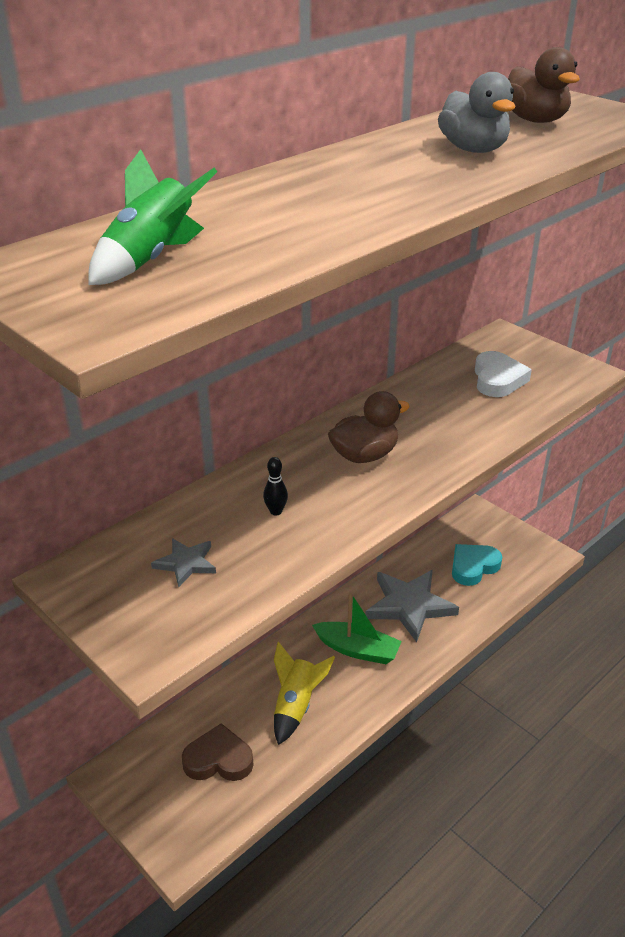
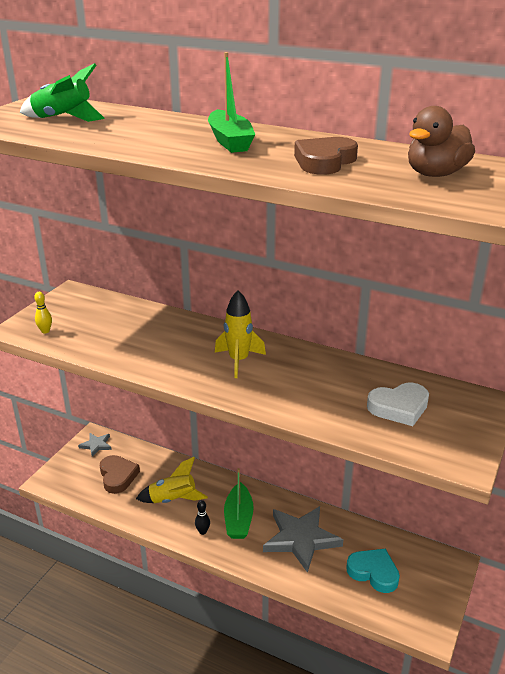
camera: 70 degrees right, 5 degrees down
(179, 621) = (45, 331): none -> yellow bowling pin
(186, 563) = (95, 322): grey star -> grey star (96, 445)
(276, 511) = (156, 340): black bowling pin -> black bowling pin (202, 531)
(364, 177) = (230, 141): none -> green boat
(364, 455) = (238, 361): brown duck -> yellow rocket
(473, 150) = (324, 162): grey duck -> brown heart

